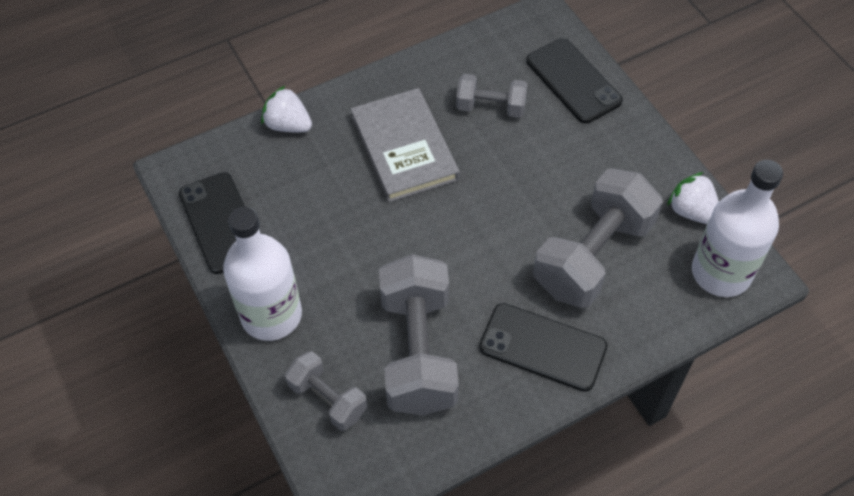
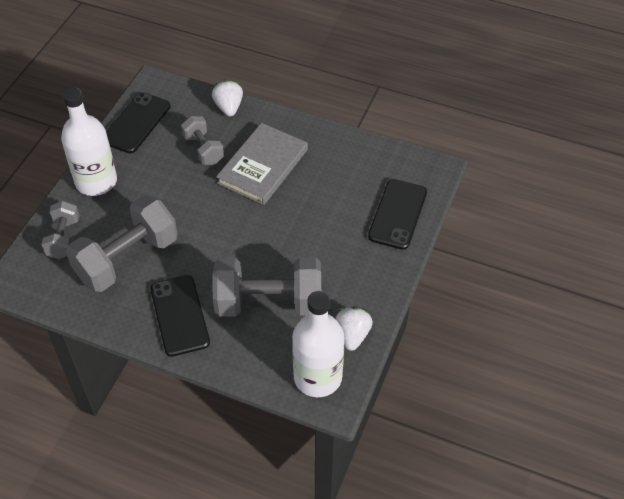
camera: 50 degrees right, 5 degrees down
(490, 107) = (334, 187): grey dumbbell -> grey dumbbell (203, 149)

